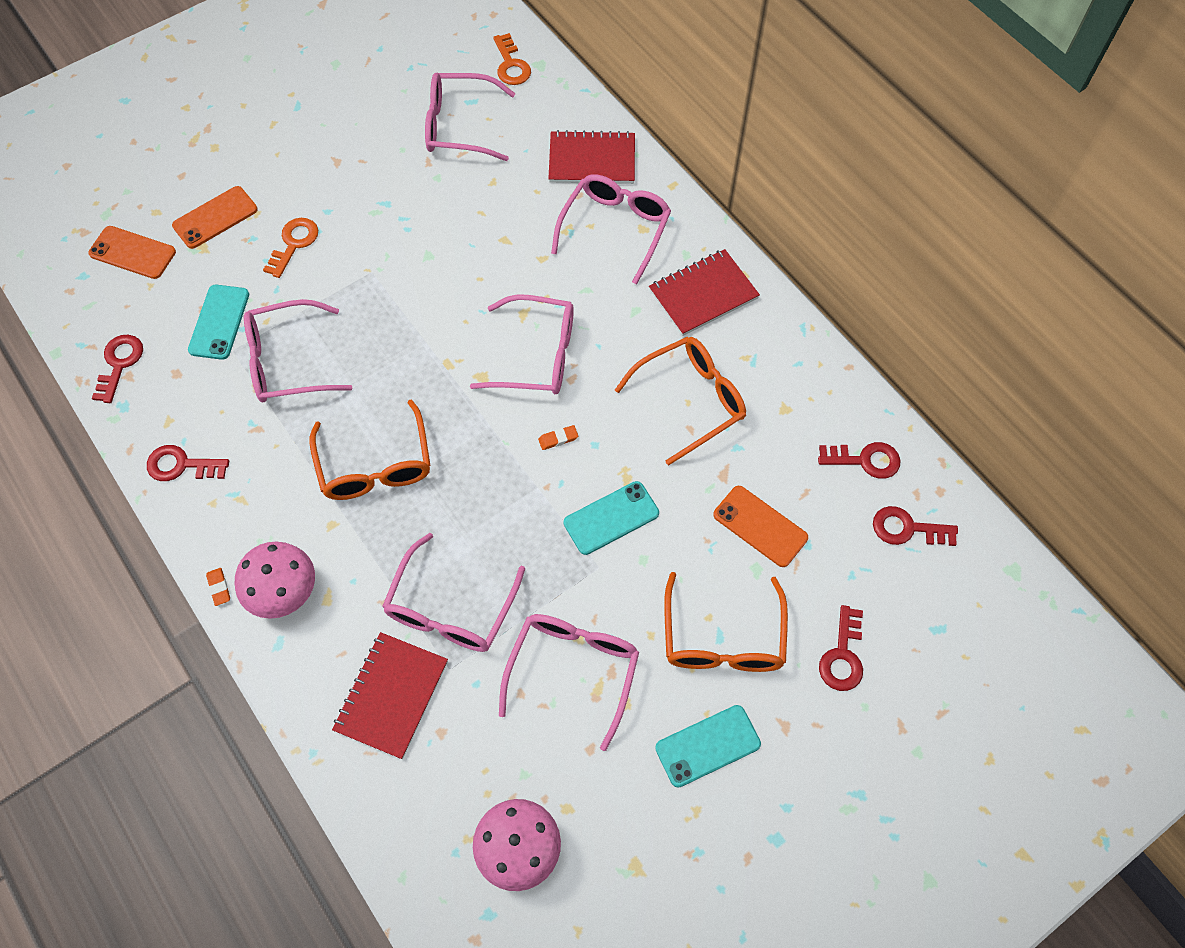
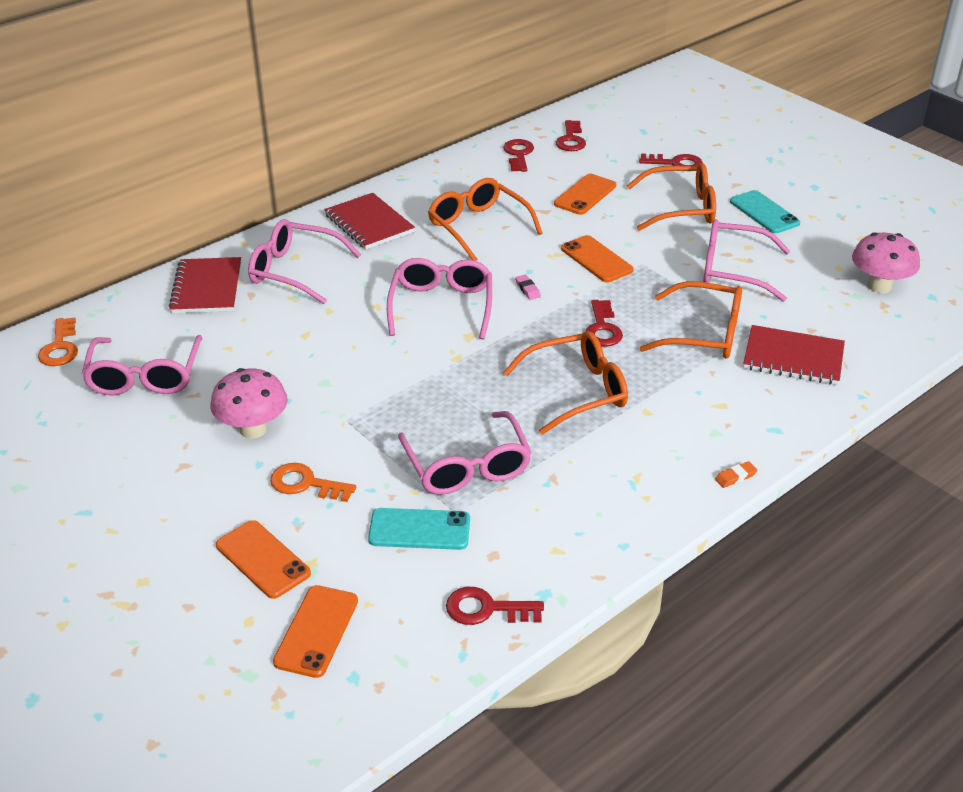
camera: 95 degrees left, 25 degrees down
(181, 465) = (609, 528): red key -> red key (602, 328)
(284, 592) = (725, 432): pink mushroom -> pink mushroom (253, 429)
(451, 608) = (704, 333): pink glasses -> orange glasses
(511, 65) = (60, 347): orange key -> orange key turned 105 degrees clockwise
(558, 439) = (527, 289): orange eraser -> pink eraser
(611, 518) = (596, 259): turquoise phone -> orange phone

